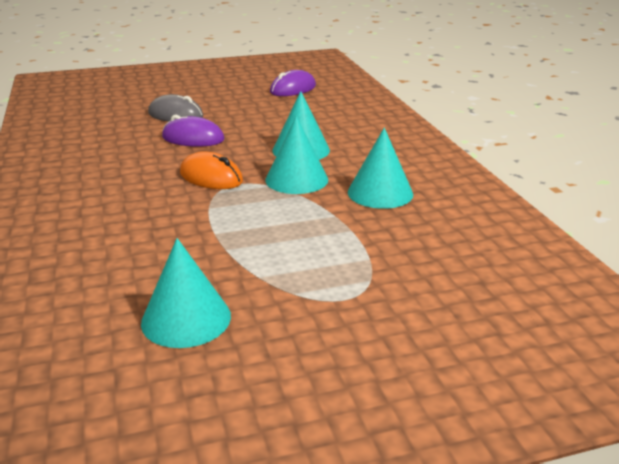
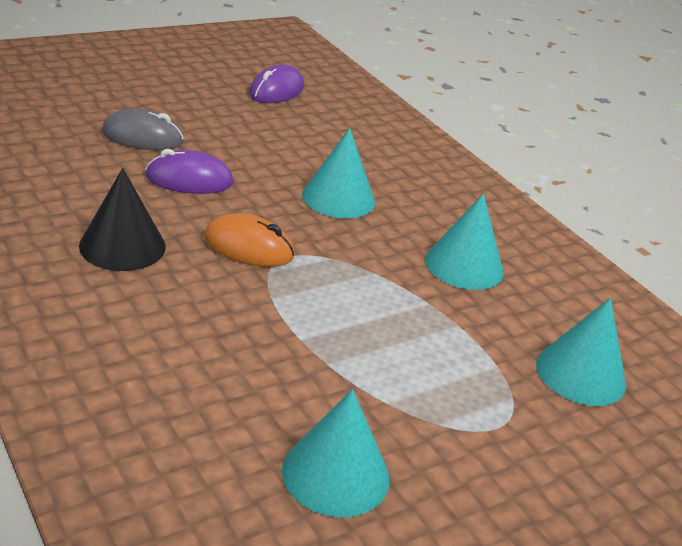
camera: 20 degrees left, 5 degrees up
(119, 174) = (122, 246): none -> black cone
(296, 179) = (357, 247): turquoise cone -> turquoise cone (580, 373)

